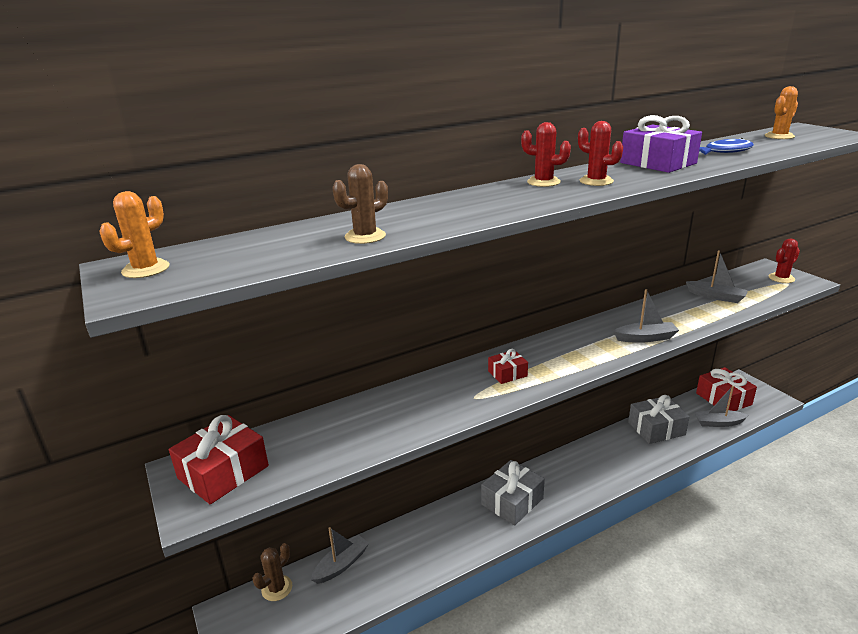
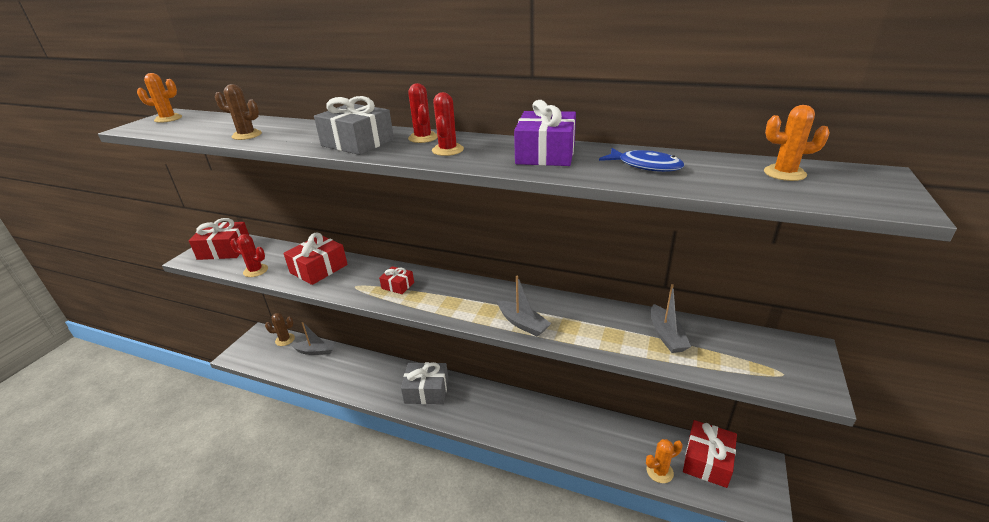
camera: 50 degrees right, 5 degrees up
(400, 410) = (319, 269): none -> red gift
(656, 428) = (598, 430): grey gift -> grey gift (357, 143)
(718, 423) = (659, 471): grey boat -> orange cactus
(781, 278) = (790, 366): red cactus -> red cactus (255, 270)

